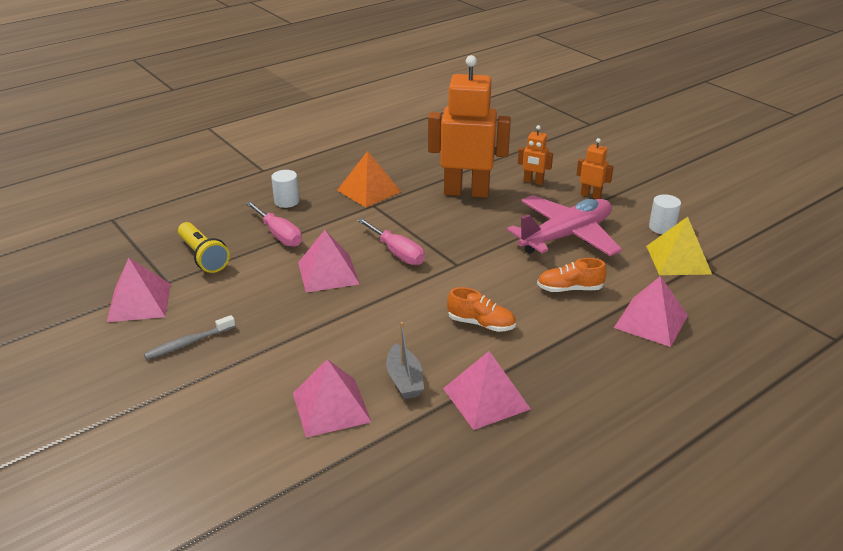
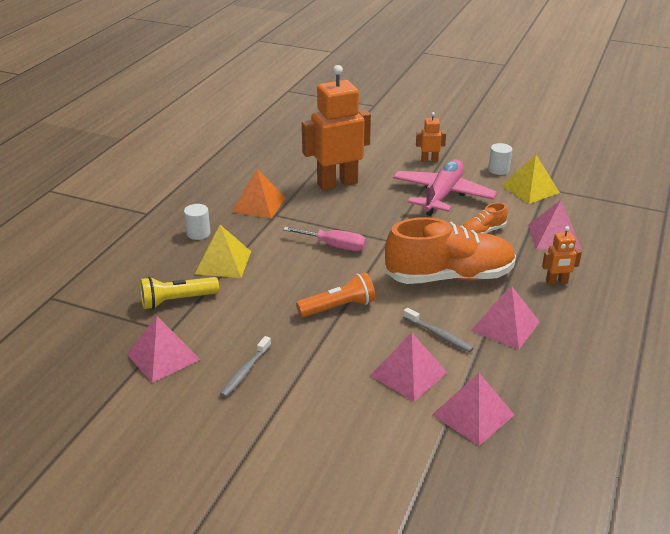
camera: 30 degrees left, 0 degrees up
(203, 256) = (177, 301): yellow flashlight -> yellow flashlight turned 135 degrees clockwise
(279, 235) = (223, 262): pink screwdriver -> yellow pyramid
(328, 273) = (297, 279): pink pyramid -> pink pyramid (473, 414)
(336, 314) = (338, 307): none -> orange flashlight
(404, 380) = (439, 335): grey boat -> grey toothbrush
(481, 324) = (449, 277): orange shoe -> orange shoe, size x2.25
(533, 182) = (378, 161): orange robot -> orange robot (556, 282)

